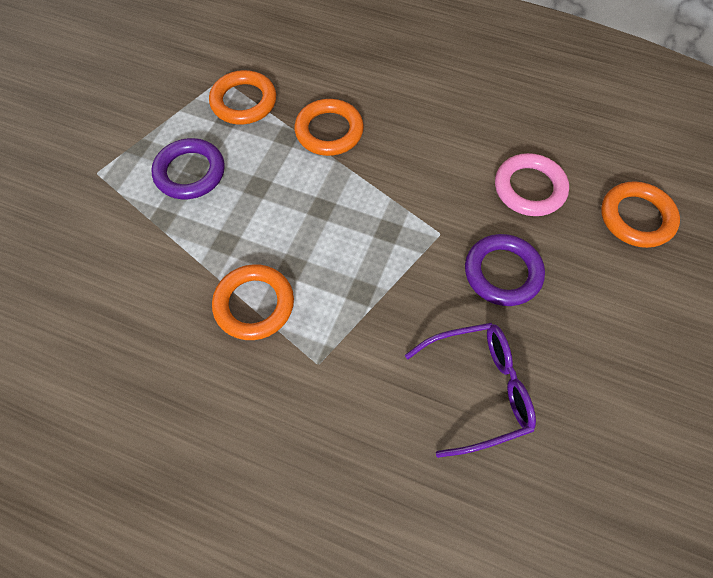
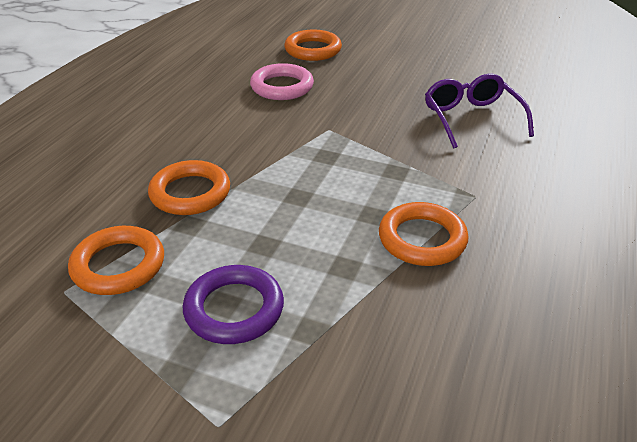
camera: 90 degrees left, 25 degrees down
(502, 272) = (366, 103): purple ring -> none

